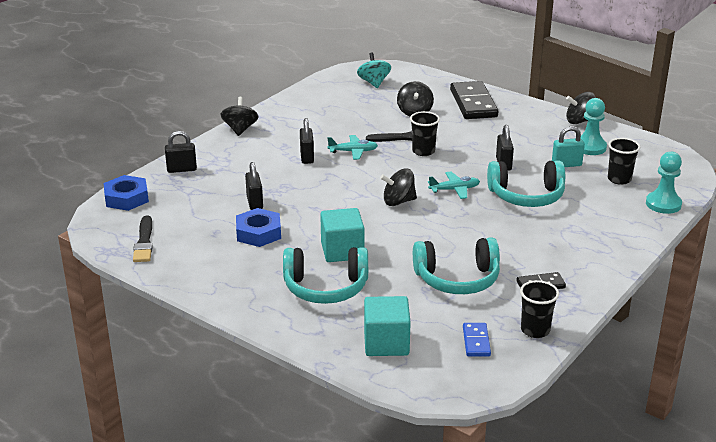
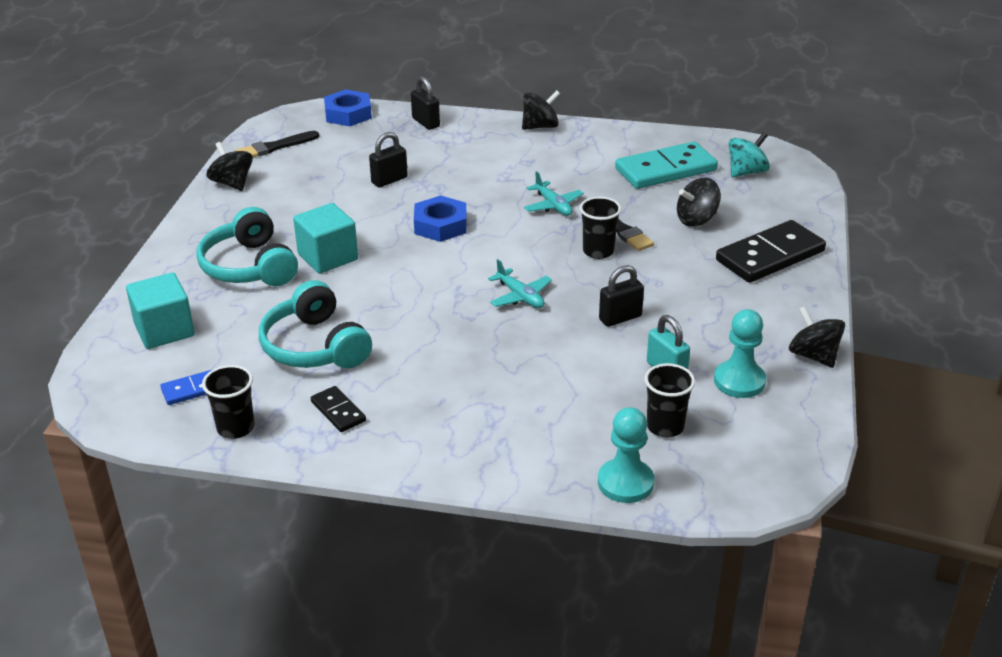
camera: 65 degrees right, 5 degrees up
(258, 233) = (331, 199): blue nut -> blue nut (440, 225)
(307, 157) = (513, 181): black padlock -> none
(345, 105) = (665, 170): none -> turquoise domino
(398, 201) = (460, 265): black spinning top -> black spinning top (232, 183)
(526, 196) = (549, 355): turquoise headphones -> none

